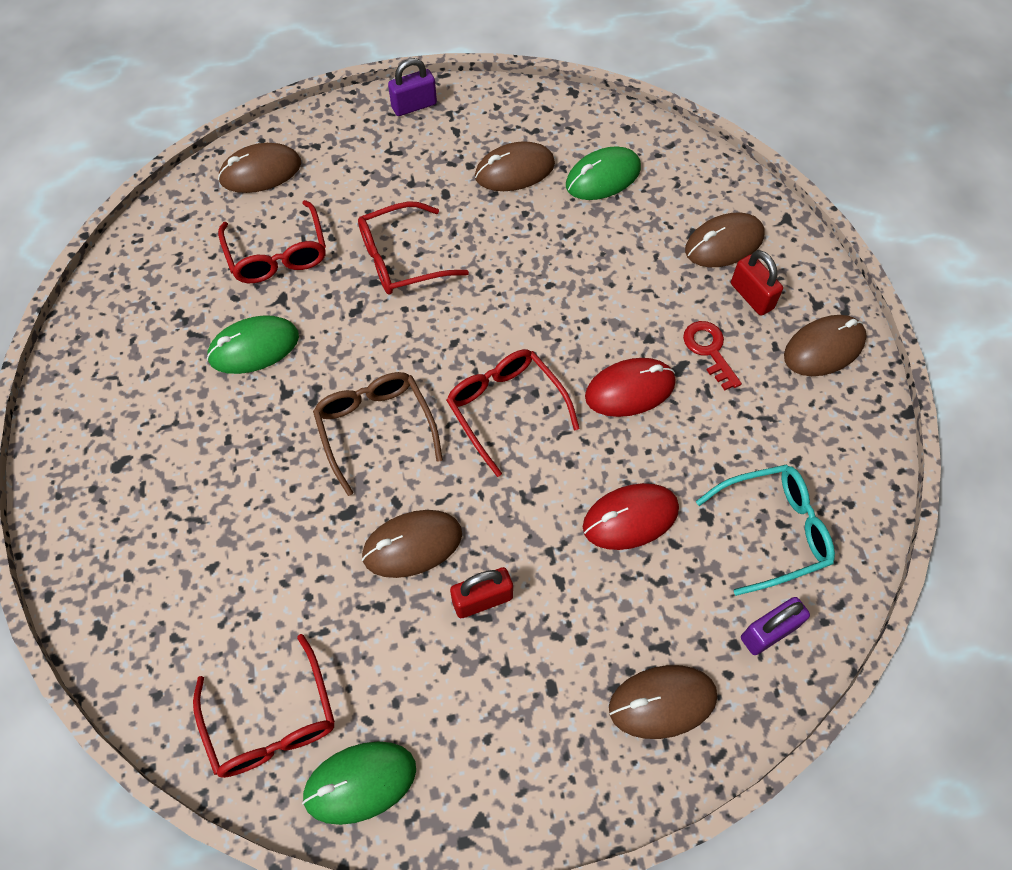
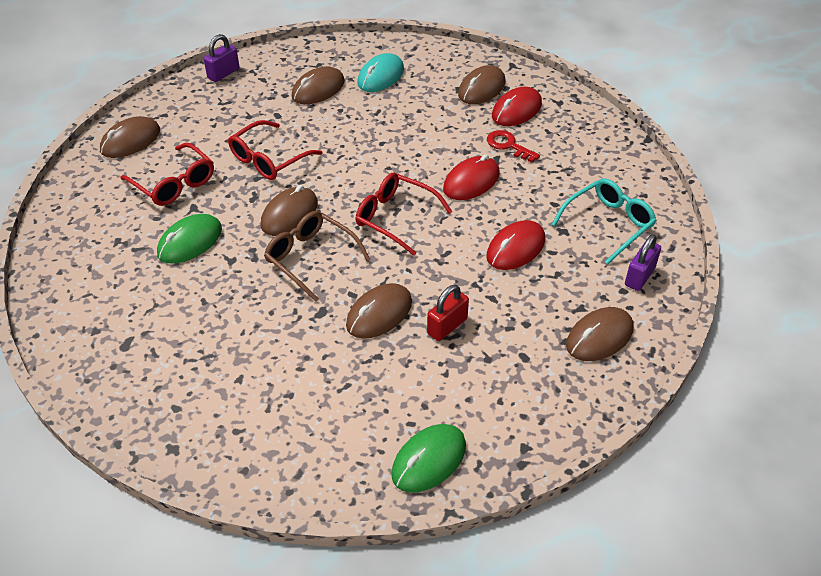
camera: 25 degrees left, 15 degrees down
(272, 721) = (342, 451): red glasses -> none
(603, 177) = (380, 76): green mouse -> turquoise mouse
(751, 296) = (516, 110): red padlock -> red mouse
(824, 348) = (577, 123): brown mouse -> brown mouse (289, 214)

